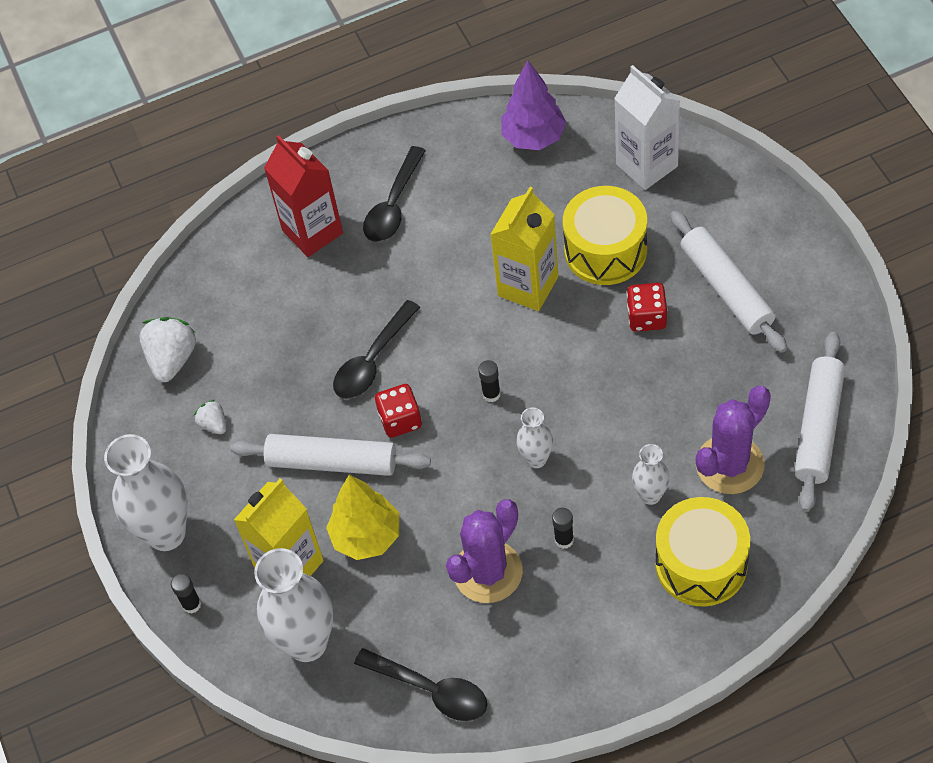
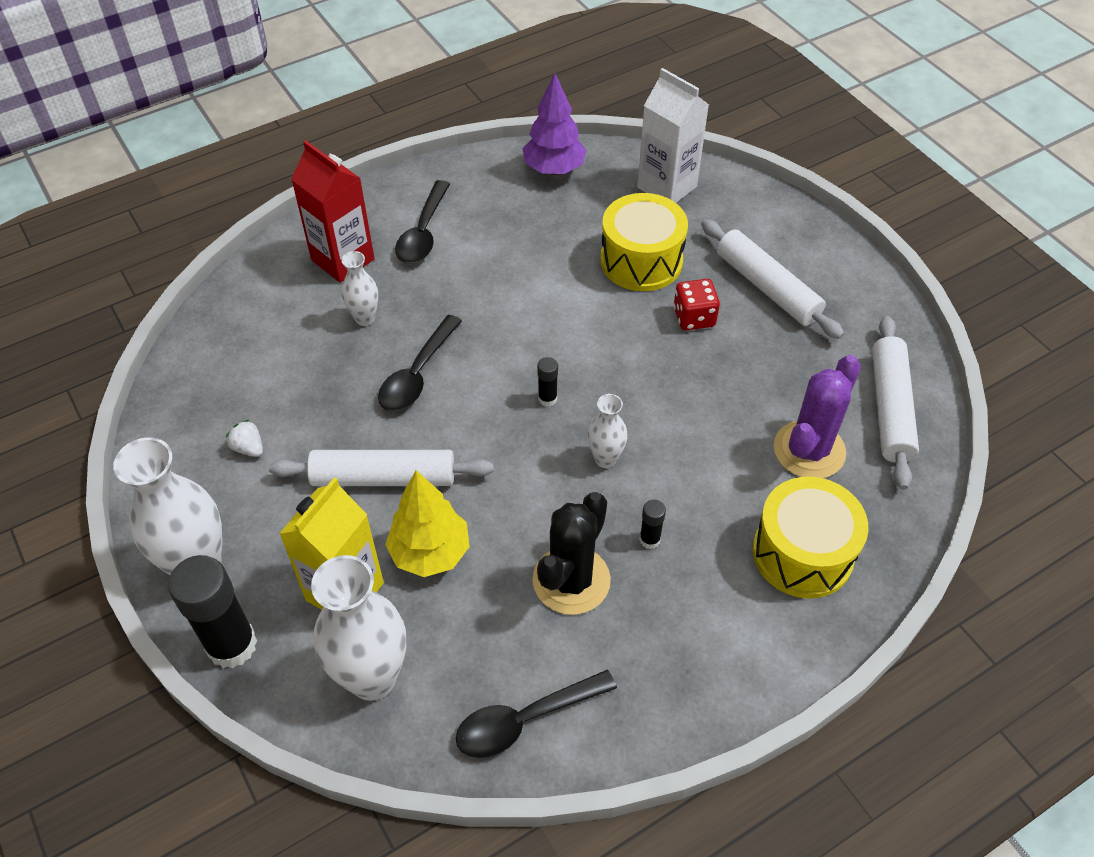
camera: 15 degrees left, 5 degrees down
(172, 359) = (200, 386): white strawberry -> none
(191, 604) = (232, 645): black glue stick -> black glue stick, size x2.21
(400, 420) = (454, 430): red dice -> none
(431, 690) = (525, 720): black spoon -> black spoon turned 135 degrees clockwise
(488, 572) = (571, 580): purple cactus -> black cactus
(528, 286) = (569, 296): yellow carton -> none
(650, 495) = (733, 487): white vase -> white vase (365, 318)

